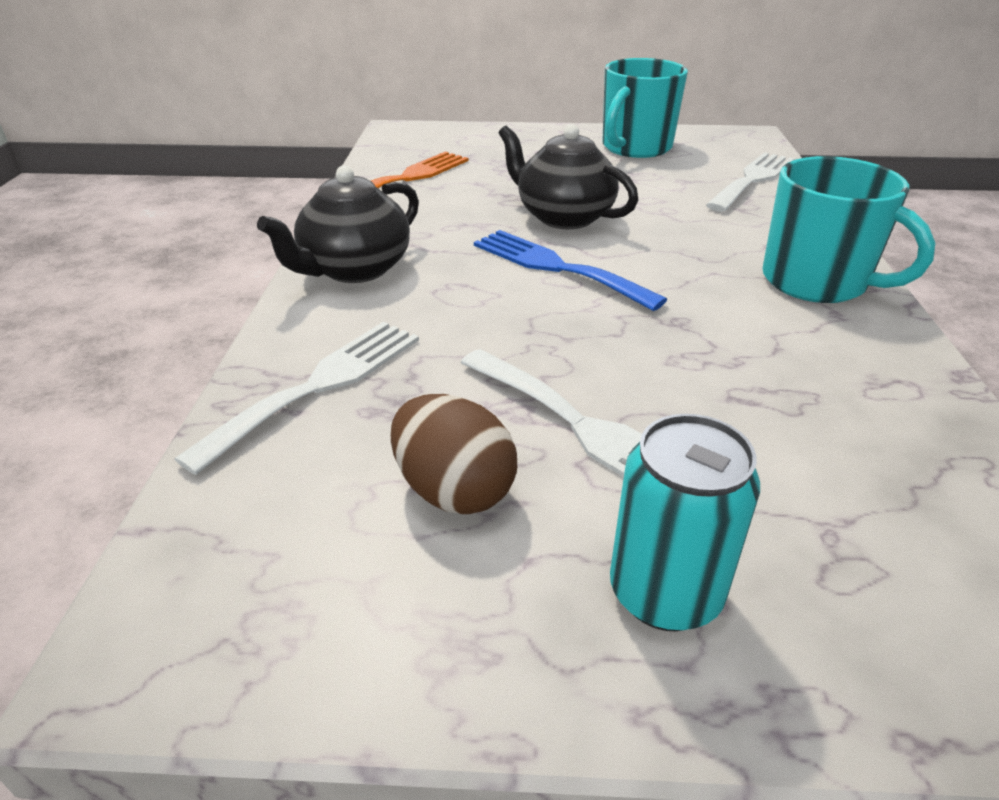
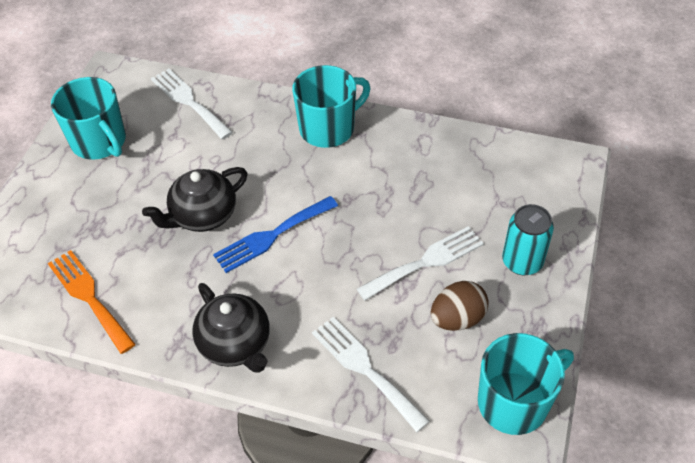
camera: 75 degrees left, 15 degrees up
(233, 617) = (514, 402): none -> turquoise mug

